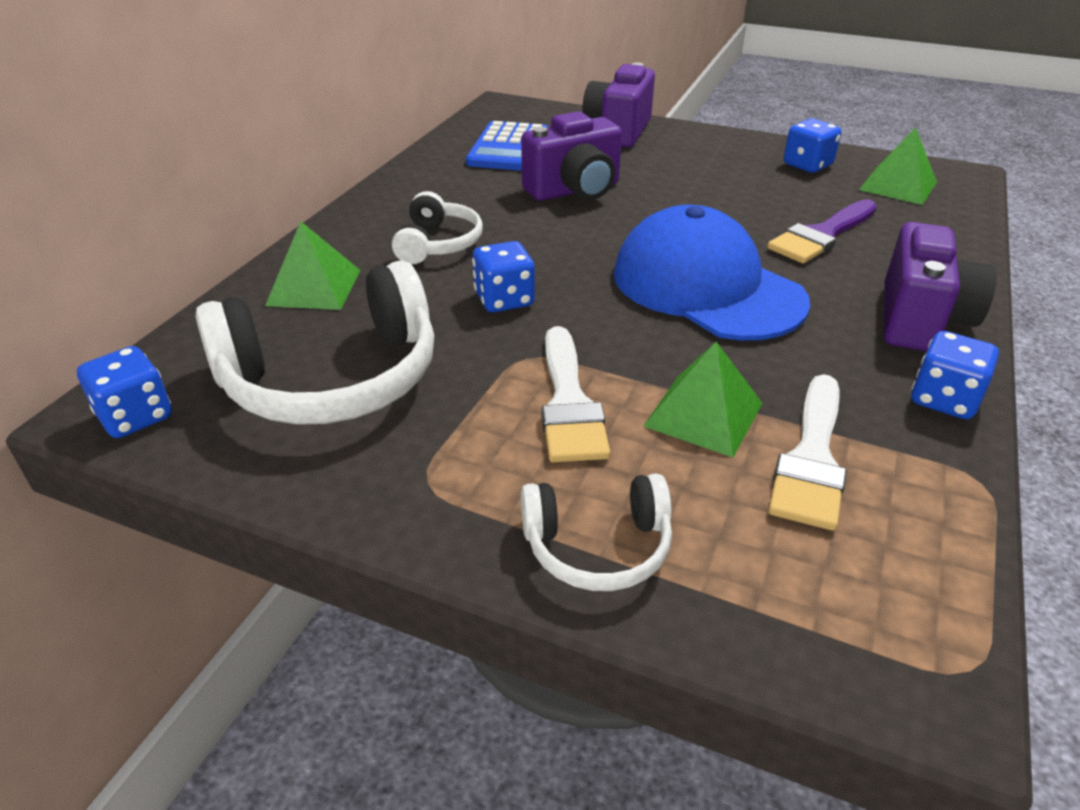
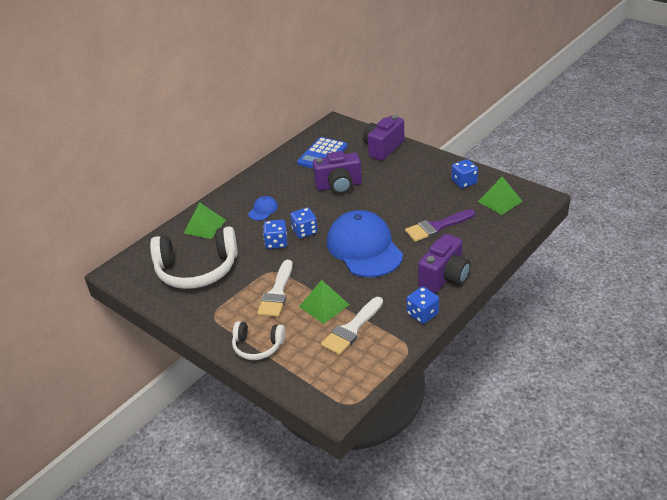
camera: 20 degrees right, 0 degrees up
(135, 416) = (126, 275): blue dice -> blue dice (305, 231)
(438, 244) = (263, 210): white headphones -> blue cap

